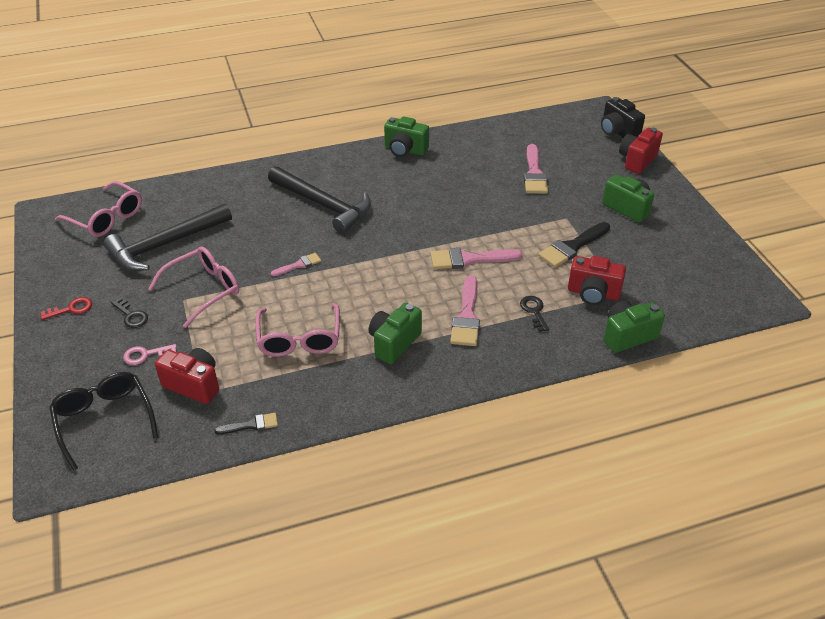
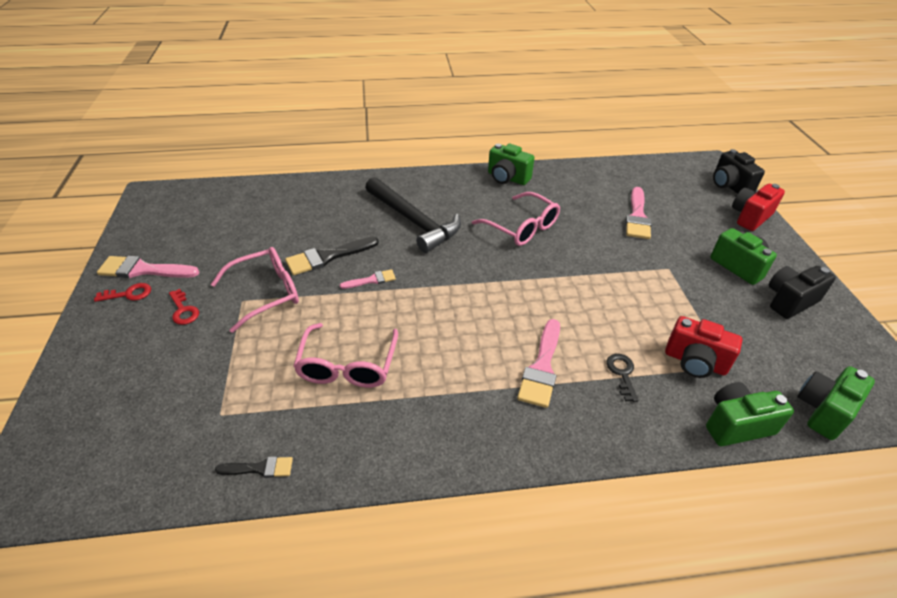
camera: 10 degrees right, 0 degrees up
(104, 420) = (103, 431): black glasses -> none
(106, 218) = (202, 207): pink glasses -> pink glasses (522, 227)
(131, 315) = (183, 310): black key -> red key
(145, 355) = (179, 358): pink key -> none
(165, 245) = (247, 240): black hammer -> none
(194, 384) = (215, 403): red camera -> none
(394, 343) = (451, 388): green camera -> green camera (823, 411)
(469, 259) = (555, 300): pink brush -> pink brush (143, 270)
(572, 247) = (673, 302): black brush -> black brush (327, 257)
(670, 232) = (789, 301): none -> black camera

